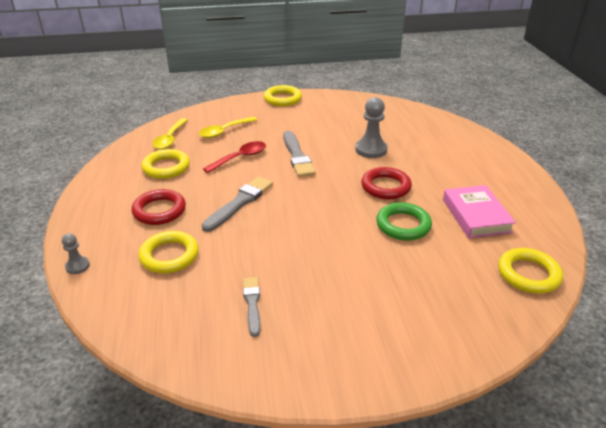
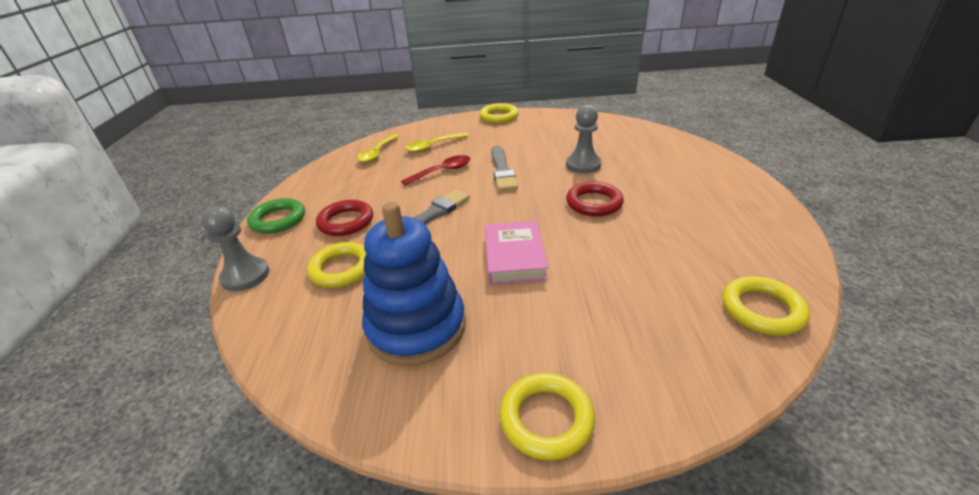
camera: 10 degrees right, 0 degrees up
(77, 266) = (245, 276): grey pawn -> grey pawn, size x1.85
(166, 167) = (365, 180): yellow ring -> yellow ring (546, 419)
(252, 304) = (416, 327): grey brush -> blue stacking toy
(403, 225) = (608, 245): green ring -> green ring (278, 220)
(476, 215) = (698, 237): pink book -> pink book (514, 257)

